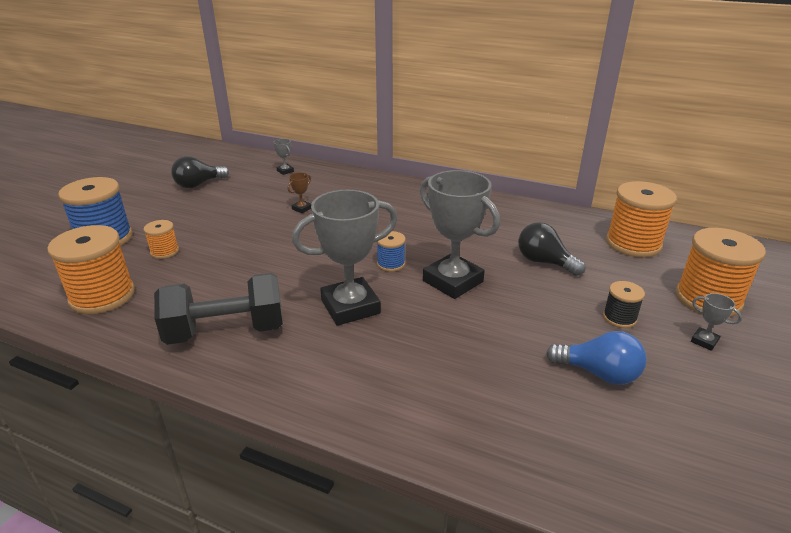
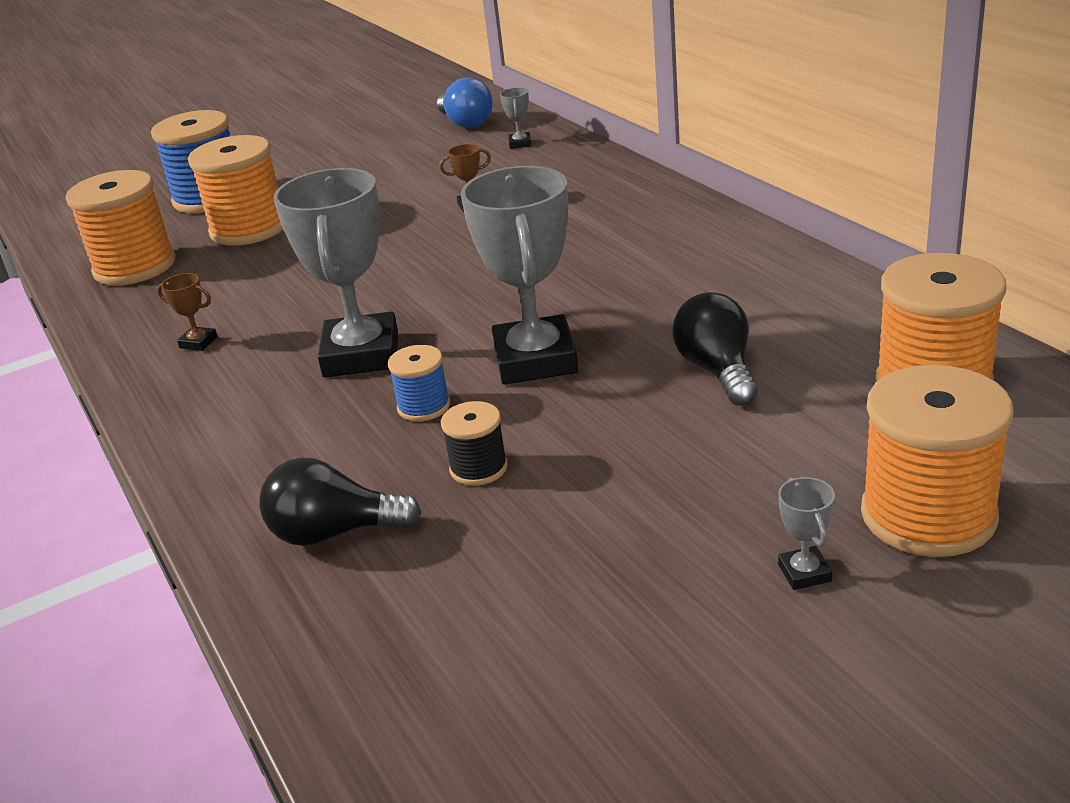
camera: 40 degrees right, 0 degrees up
(164, 251) = (249, 229): orange spool -> orange spool, size x1.98
(198, 184) = (387, 145): black light bulb -> black light bulb (334, 533)
(226, 331) = (198, 342): black dumbbell -> brown trophy
(350, 307) = (361, 354): grey trophy -> grey trophy turned 75 degrees clockwise
(391, 264) = (485, 312): blue spool -> blue spool (424, 406)
(598, 373) = (557, 550): blue light bulb -> blue light bulb (466, 123)
(619, 318) = (712, 489): black spool -> black spool (478, 468)

